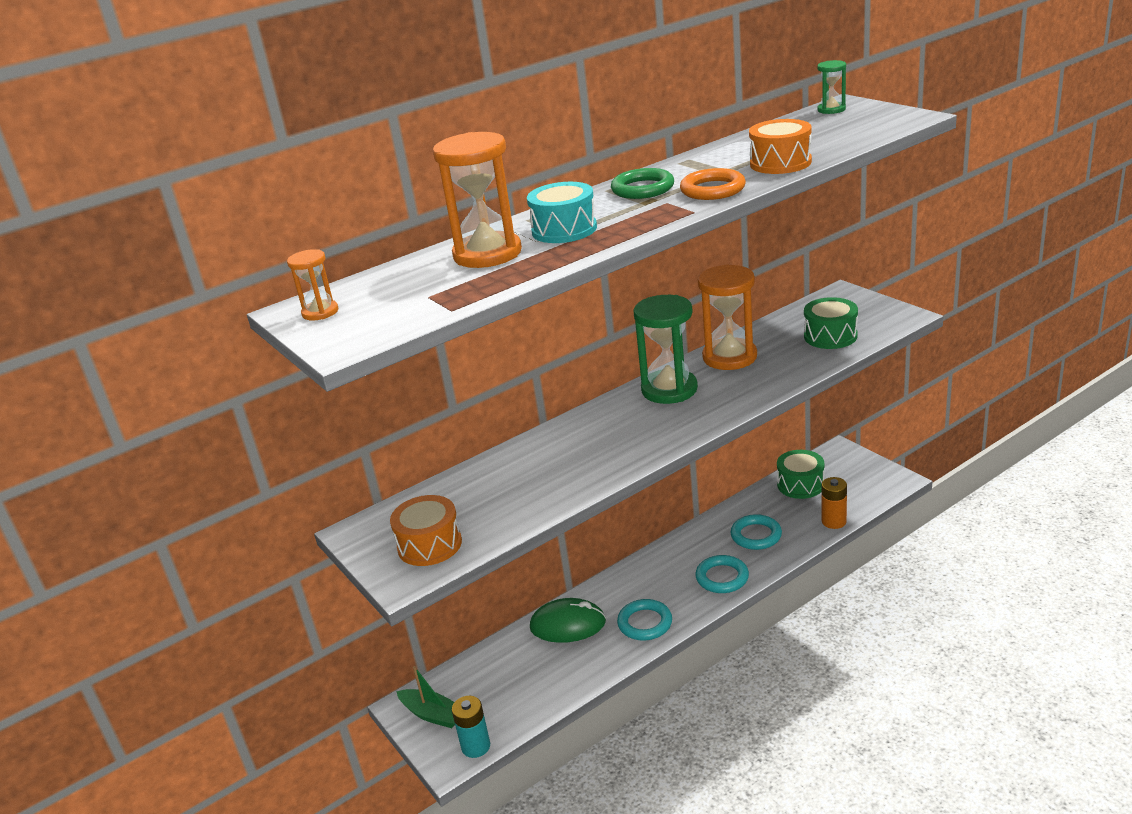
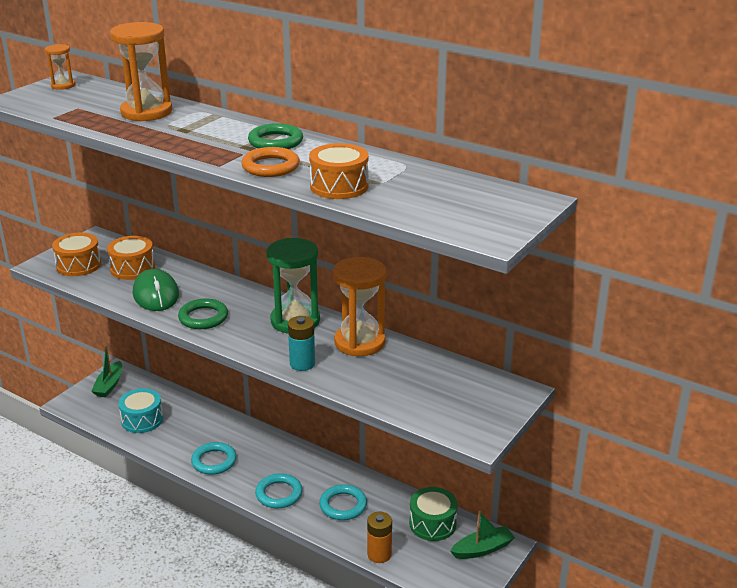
camera: 65 degrees right, 0 degrees up
(473, 498) = (132, 268): none -> orange drum
(476, 746) = (81, 410): turquoise battery -> turquoise battery (302, 363)
(564, 230) = (188, 128): turquoise drum -> turquoise drum (142, 420)
(568, 625) = (206, 423): green mouse -> green mouse (156, 294)
(630, 446) = (203, 317): none -> green ring
(830, 336) = (417, 393): green drum -> none
(831, 109) = (511, 195): green hourglass -> none
(842, 463) = (482, 549): none -> green boat

